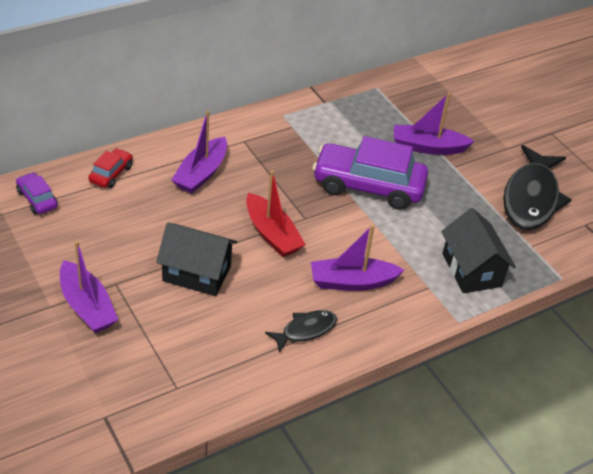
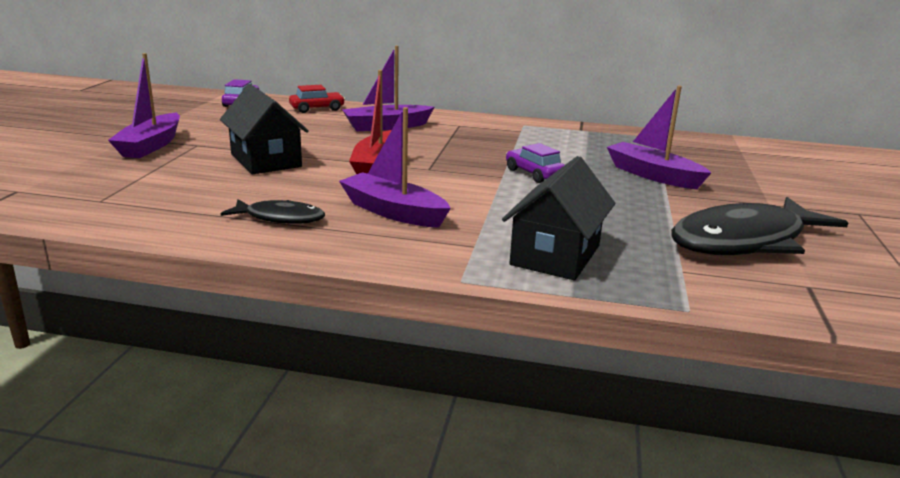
camera: 45 degrees right, 20 degrees down
(368, 186) = (534, 174): purple car -> purple car, size x0.46

